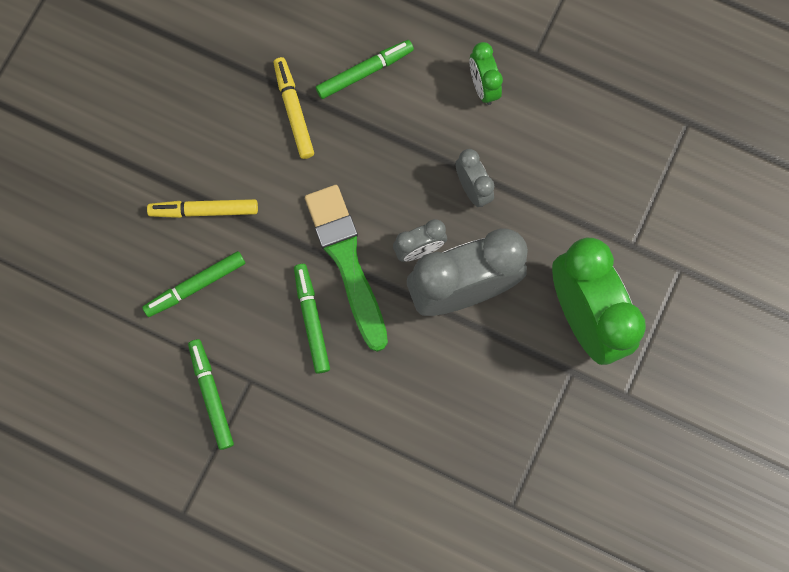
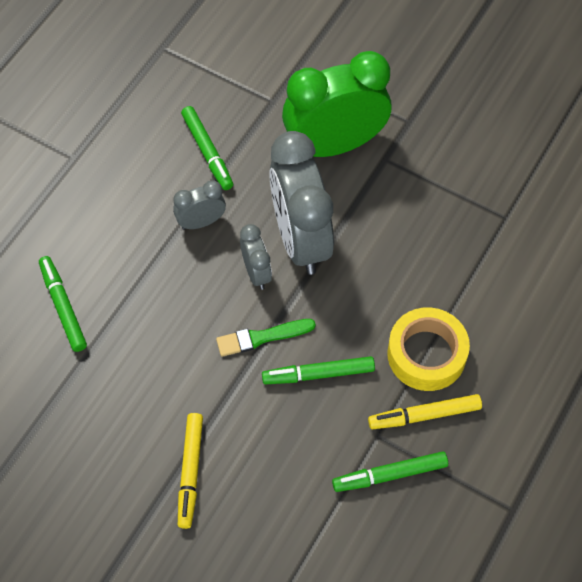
camera: 85 degrees left, 15 degrees down
(195, 286) = (272, 485): green marker -> green marker (207, 152)
(293, 111) = (93, 376): yellow marker -> yellow marker (424, 415)
(341, 426) = (426, 354): none -> yellow tape
(347, 262) = (262, 337): green brush -> green brush, size x0.57
(483, 87) = (98, 204): green clock -> none

